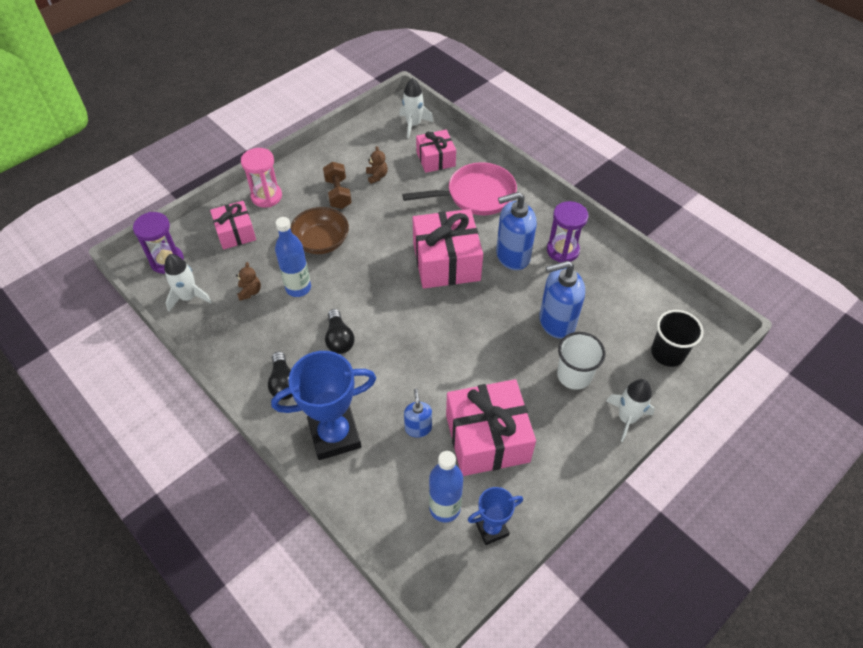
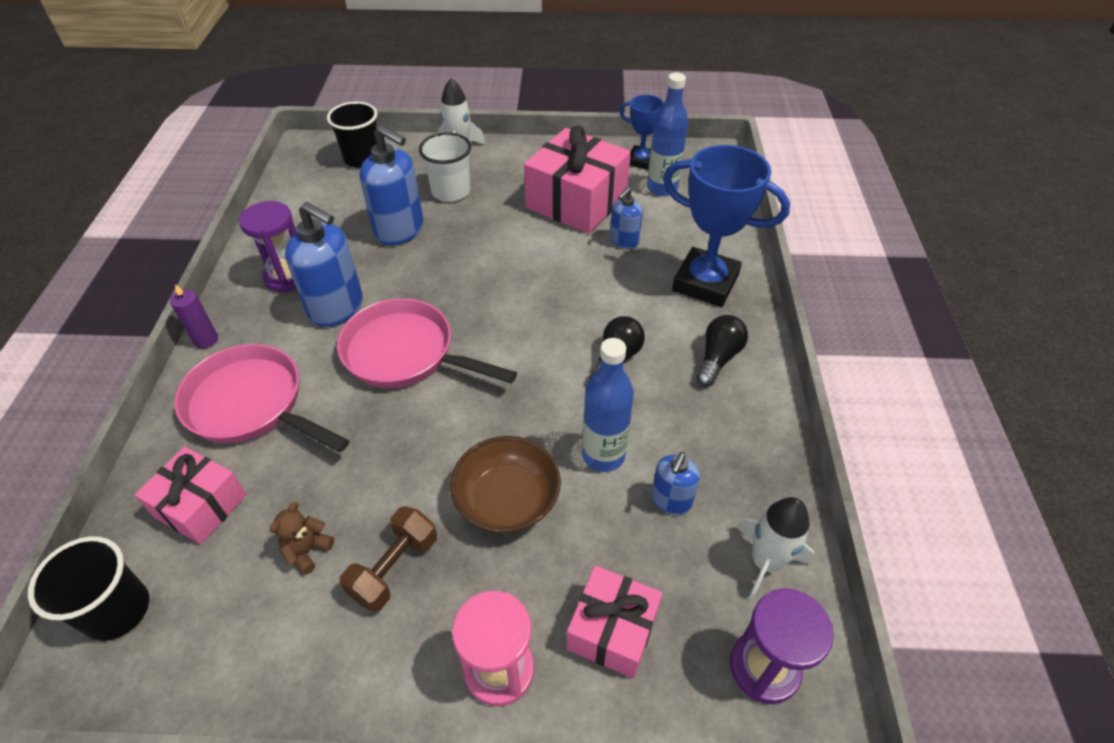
camera: 135 degrees left, 5 degrees down
(250, 292) = (671, 500): brown teddy bear -> blue soap dispenser
(413, 124) = (117, 610): white rocket -> black cup
(446, 262) = (405, 353): pink gift -> pink pan
(541, 199) = (206, 340): none -> purple candle

